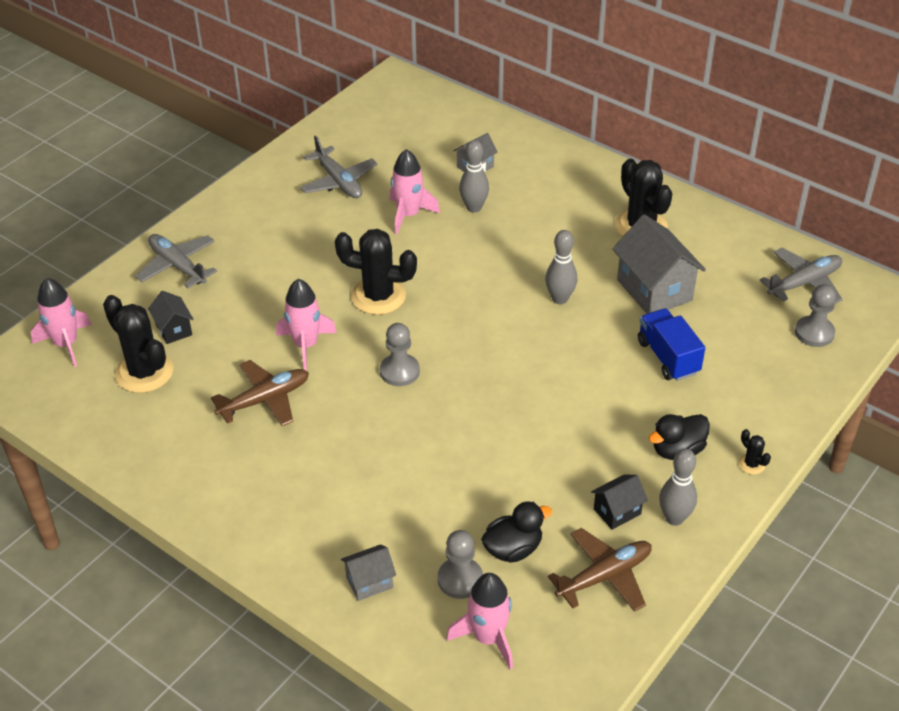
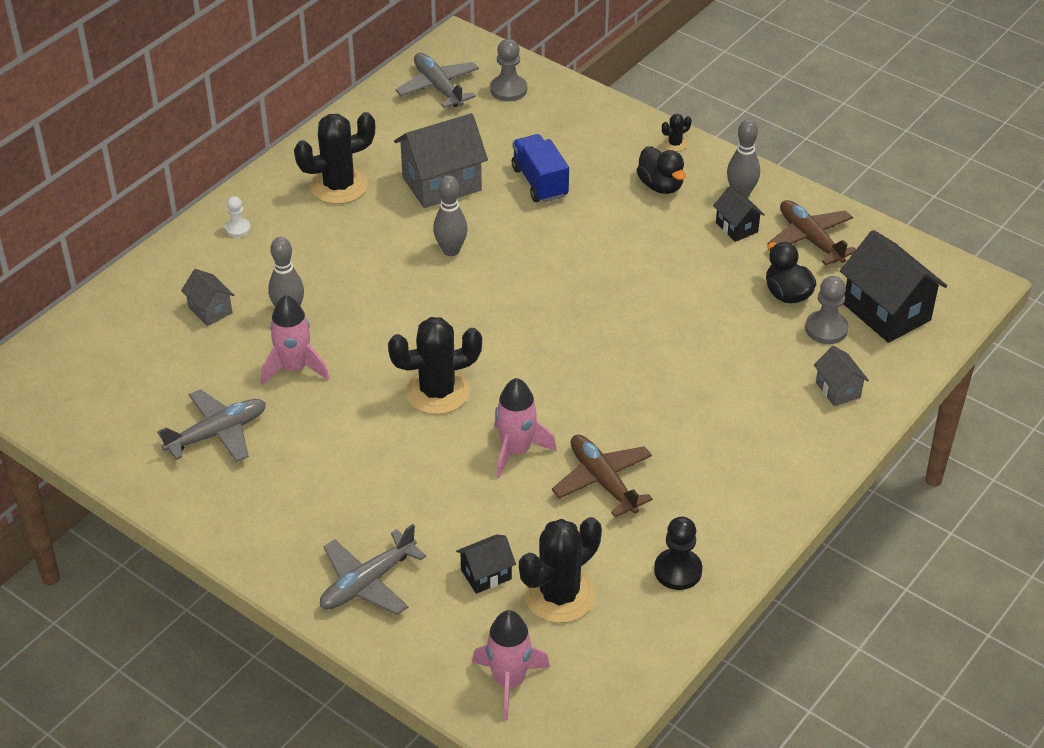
camera: 90 degrees left, 0 degrees up
(156, 447) = (678, 570): none -> black pawn
(378, 296) = (437, 392): black cactus -> black cactus turned 60 degrees clockwise
(399, 371) = (558, 372): grey pawn -> none
(488, 638) = (886, 312): pink rocket -> black house
(576, 173) = (238, 229): none -> white pawn
(668, 357) = (539, 182): blue truck -> blue truck turned 90 degrees clockwise

